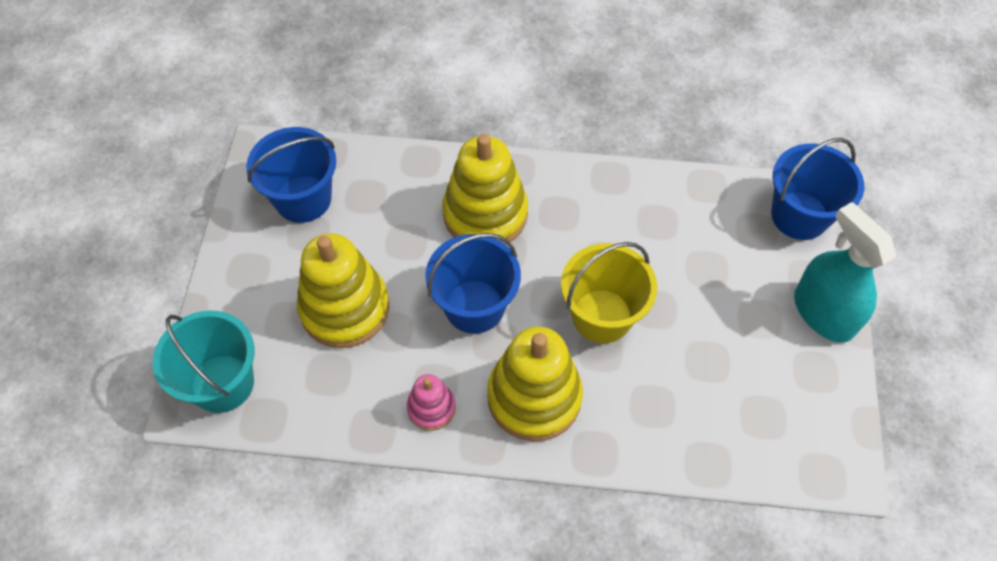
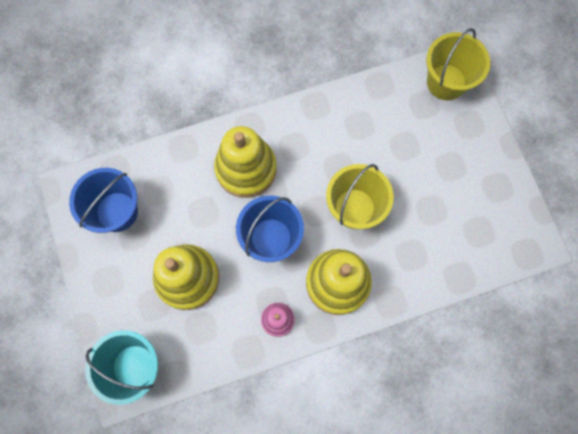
camera: 25 degrees left, 15 degrees up
(799, 215) = (446, 82): blue bucket -> yellow bucket
(823, 313) = (487, 145): turquoise spray bottle -> none

